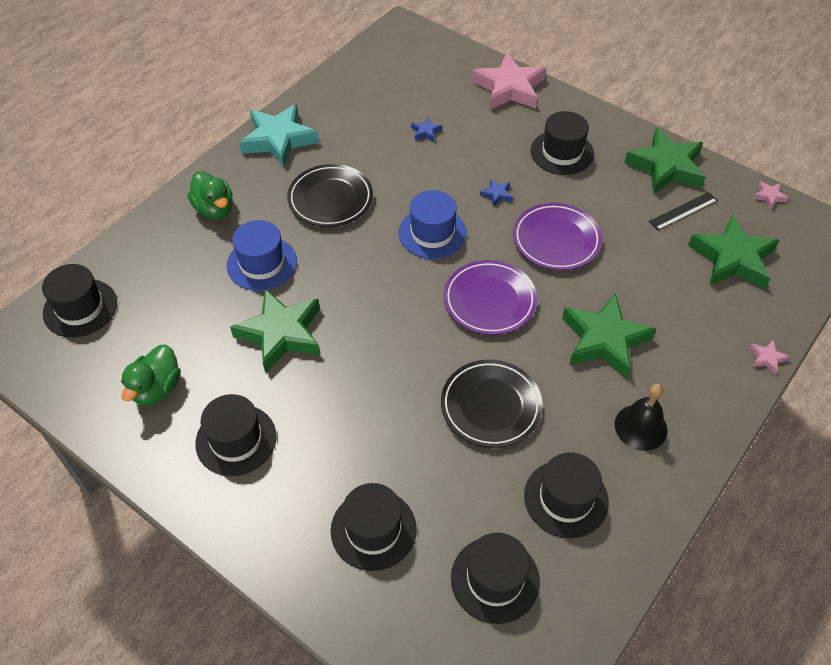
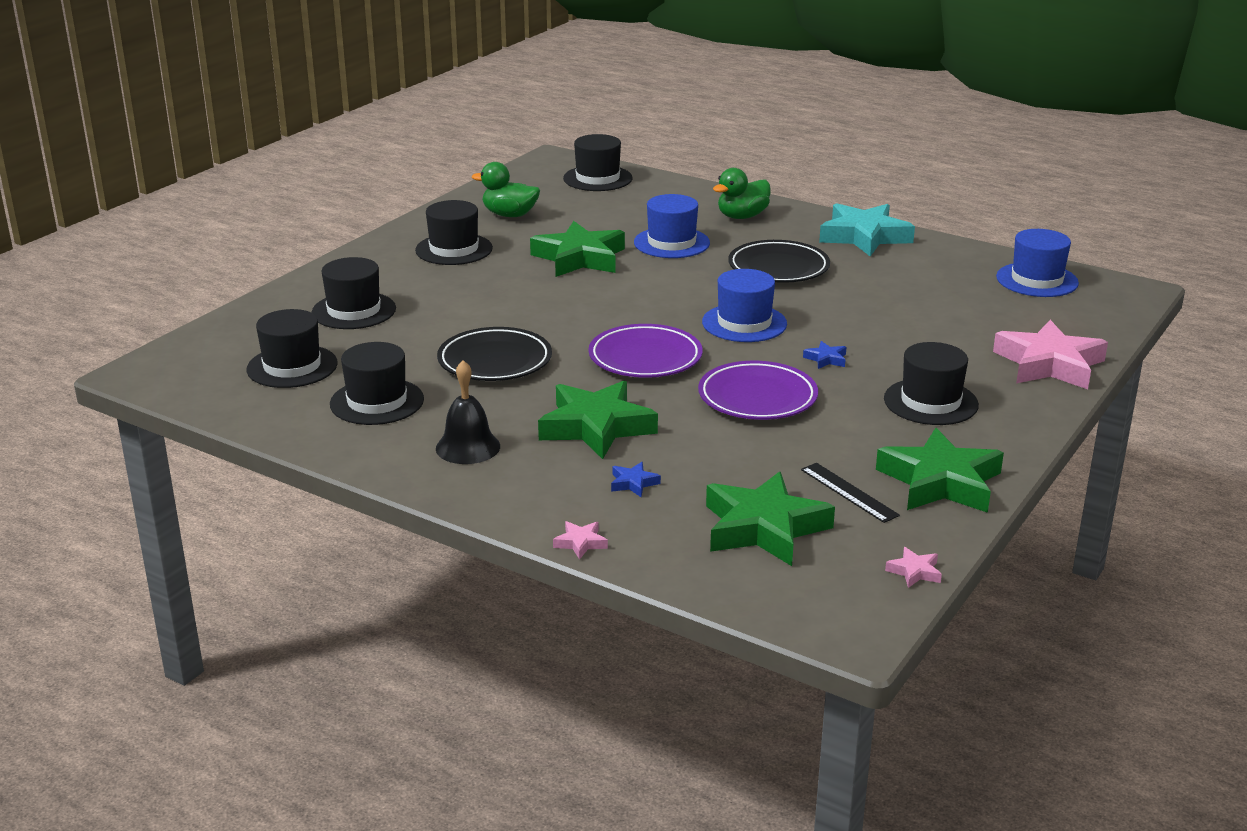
camera: 85 degrees right, 25 degrees down
(378, 66) = (1037, 280): none -> blue hat
(426, 132) = (922, 313): blue star -> blue star (633, 483)

